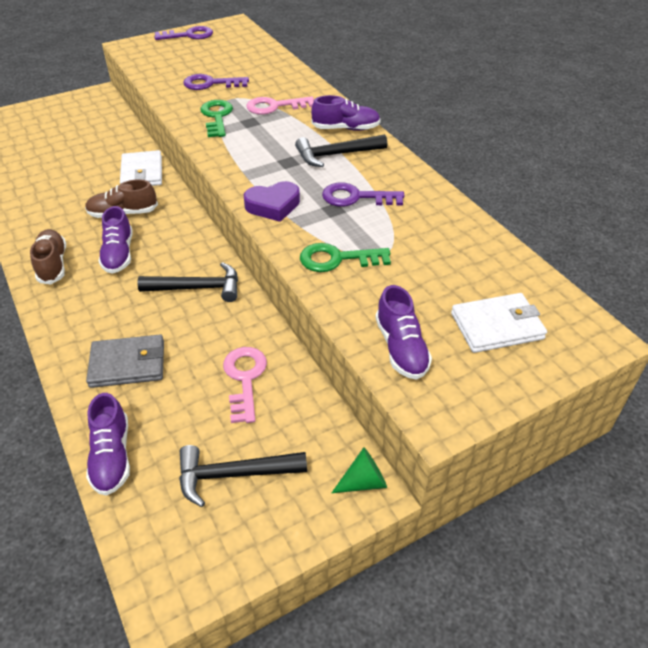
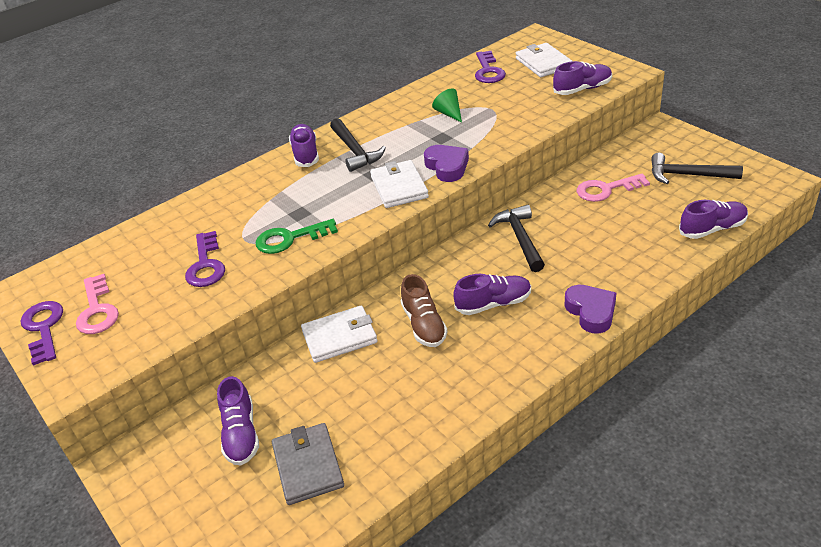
camera: 95 degrees left, 5 degrees down
(53, 264) = (528, 347): brown shoe -> none
(62, 312) = (591, 312): none -> purple heart
(84, 131) = (241, 434): none -> purple shoe
(128, 364) = (627, 250): grey wallet -> grey wallet (308, 466)
(233, 475) = (687, 175): black hammer -> black hammer turned 120 degrees clockwise
(256, 174) = (399, 187): none -> white wallet
(275, 106) = (263, 204): pink key -> pink key (97, 310)
(338, 259) = (505, 125): green key -> none
(356, 197) = (420, 130): purple key -> purple key (488, 71)
(364, 481) = (657, 130): green cone -> green cone (449, 113)

